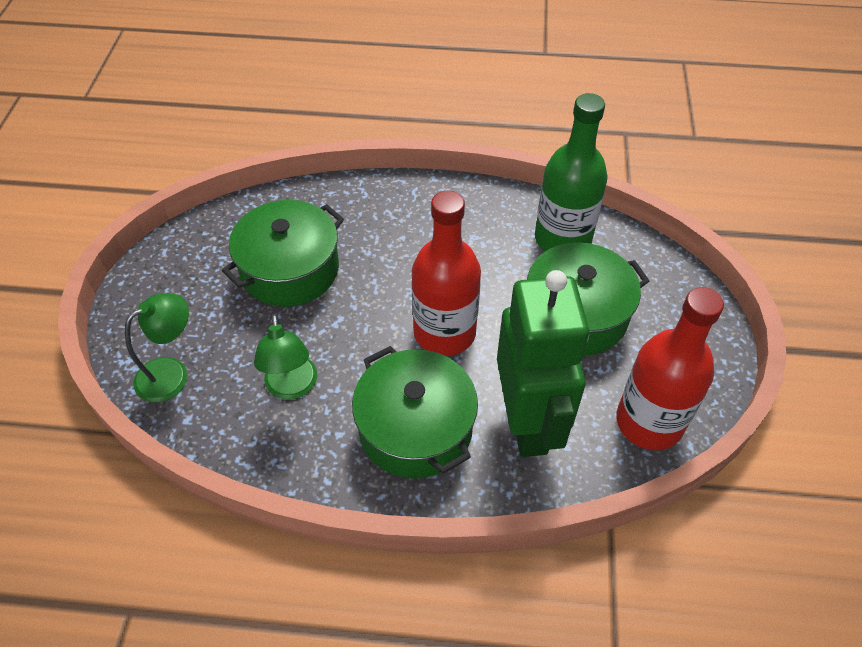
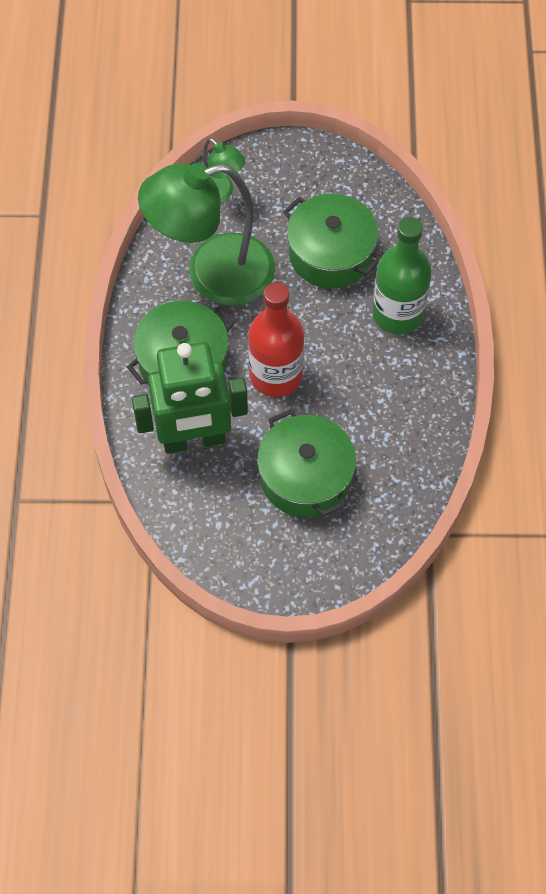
camera: 85 degrees right, 10 degrees up
(292, 387) = (212, 274): green lamp -> green lamp, size x2.06
(562, 239) = (395, 467): green bottle -> green bottle (397, 314)
(649, 422) = (200, 529): red bottle -> none

